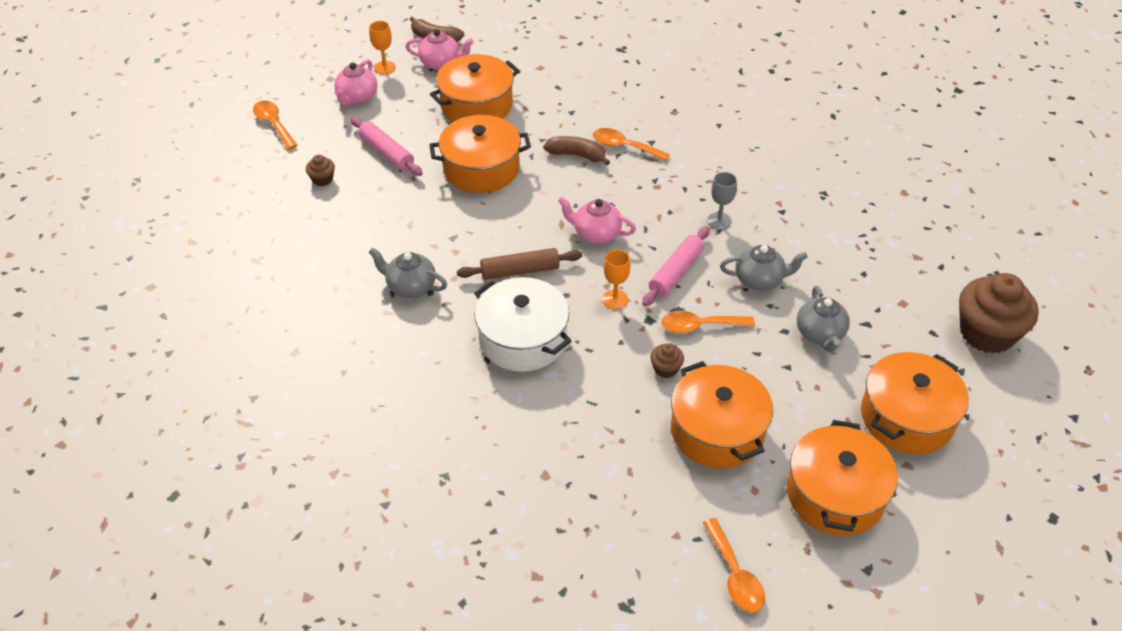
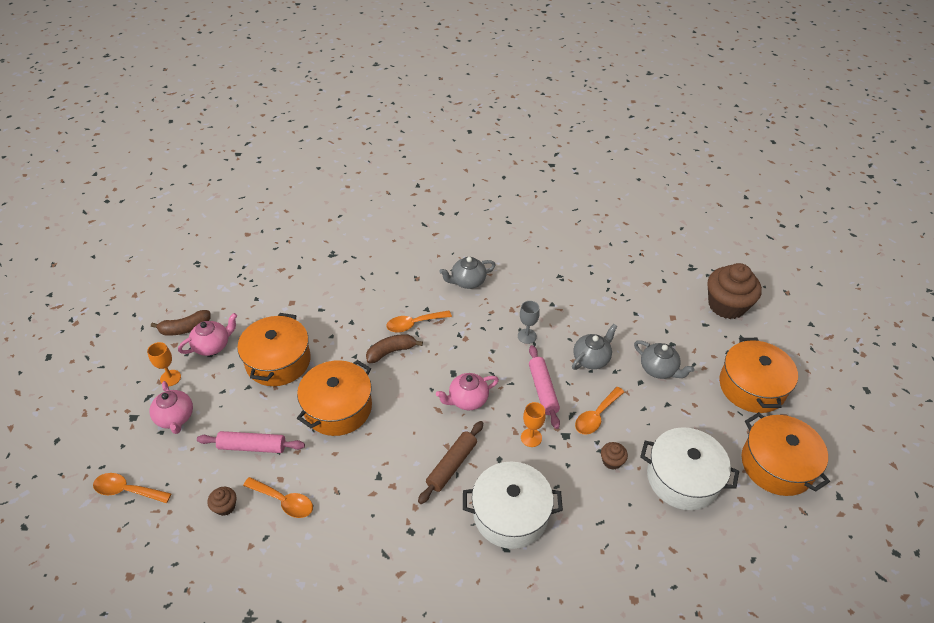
camera: 45 degrees left, 0 degrees up
(410, 287) = (393, 539): grey teapot -> grey teapot (467, 281)
(717, 431) = (682, 478): orange pot -> white pot
(735, 575) = (794, 563): orange spoon -> orange spoon (284, 501)

